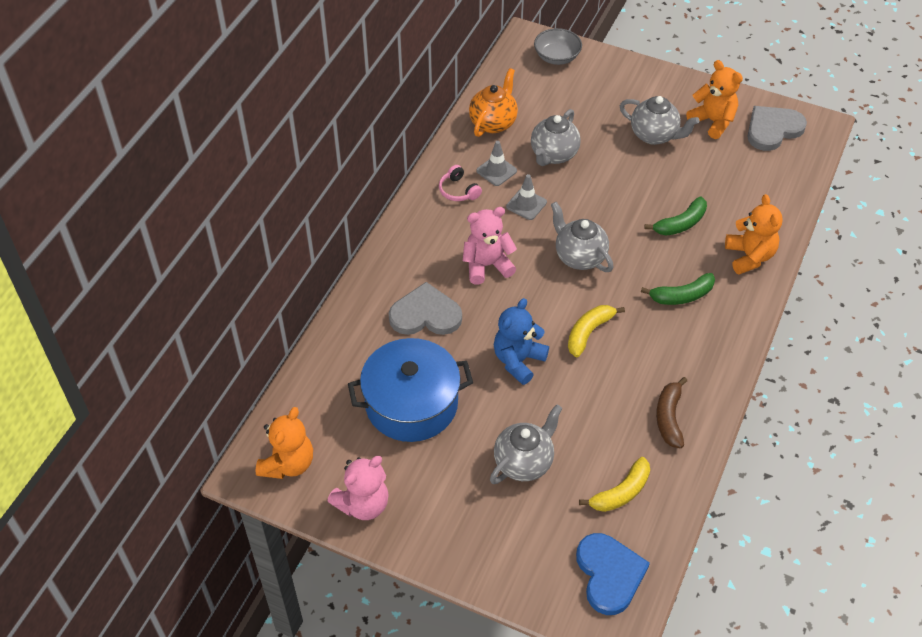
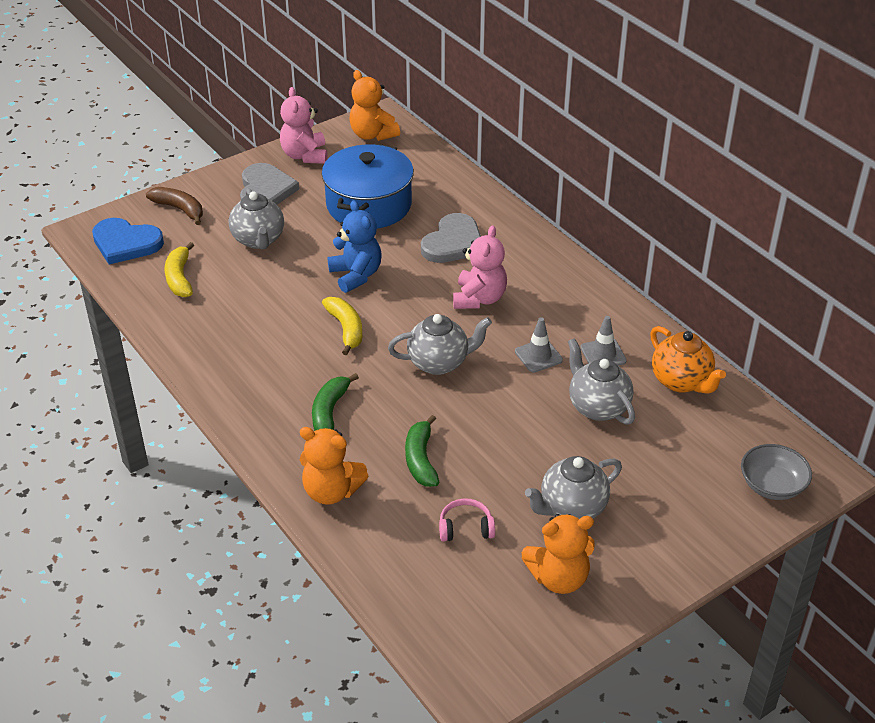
camera: 120 degrees right, 10 degrees down
(458, 190) = (593, 317): pink headphones -> pink headphones (465, 528)
(669, 417) = (213, 337): brown banana -> brown banana (179, 209)
(773, 129) = (503, 633): grey heart -> grey heart (265, 190)

